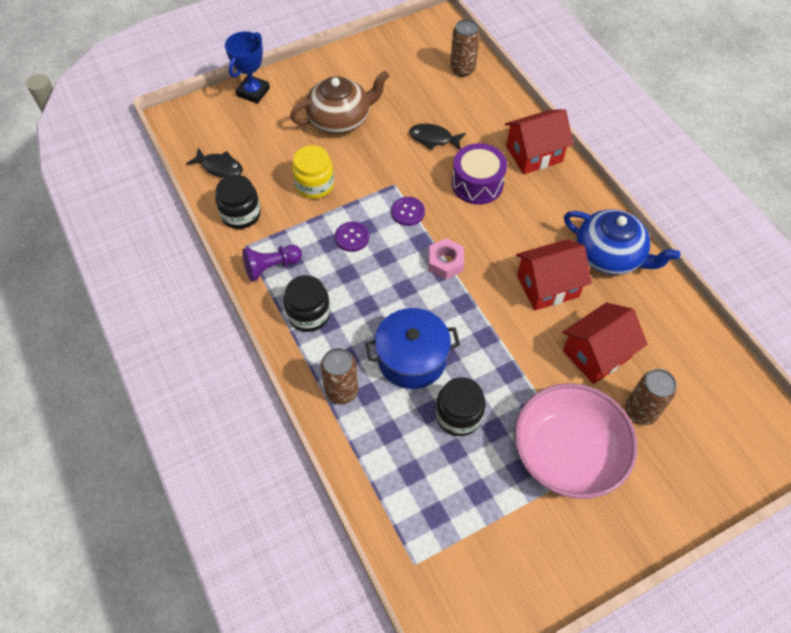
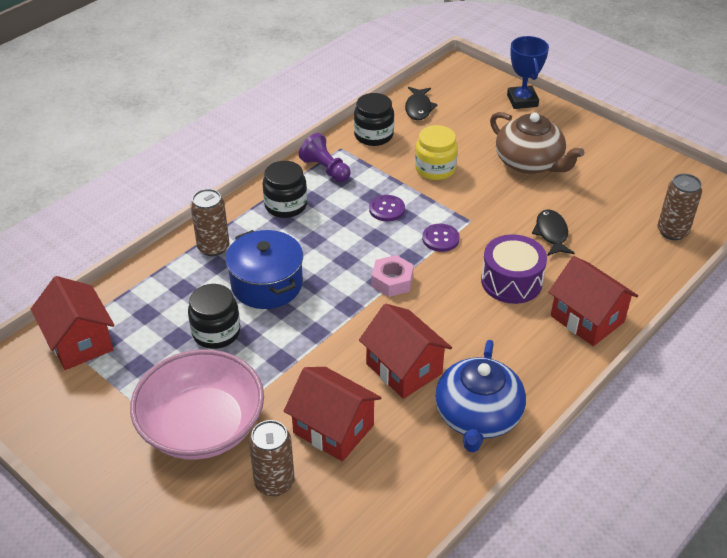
camera: 70 degrees right, 15 degrees down
(253, 92) = (522, 100): blue trophy -> blue trophy turned 75 degrees clockwise
(429, 542) = (79, 342): none -> red house

